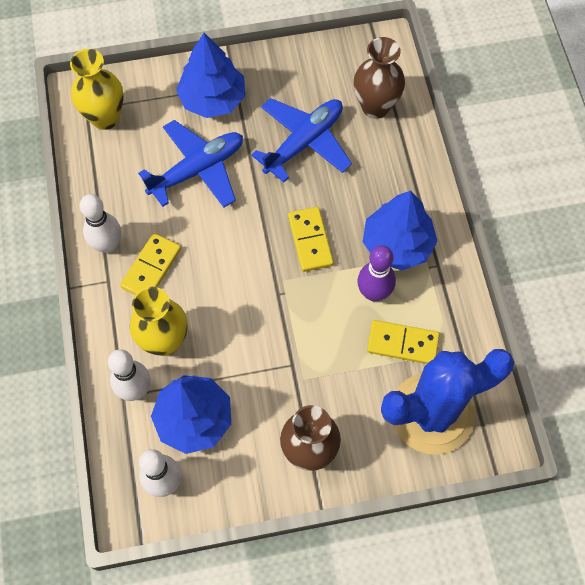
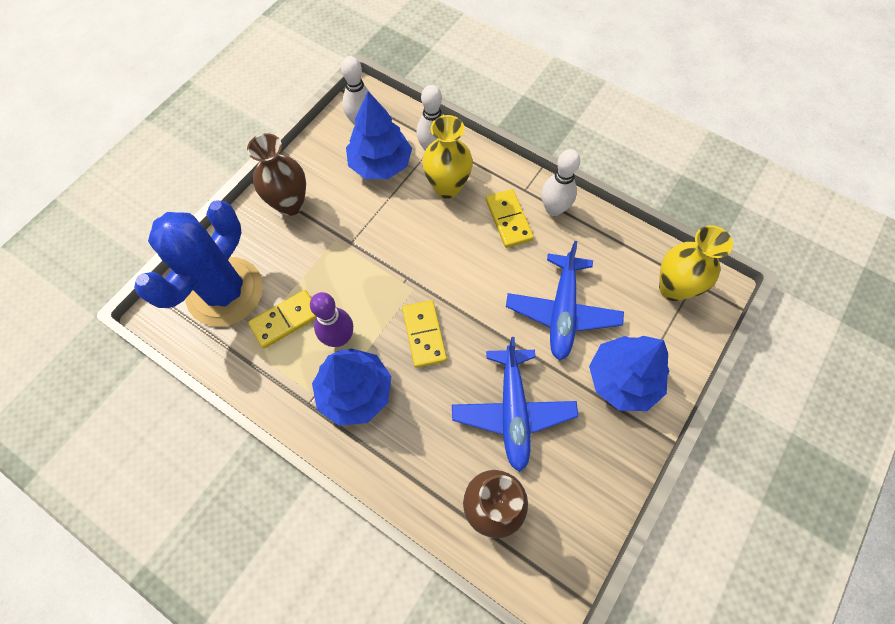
camera: 135 degrees right, 0 degrees up
(310, 240) = (424, 334): yellow domino -> yellow domino turned 45 degrees clockwise

